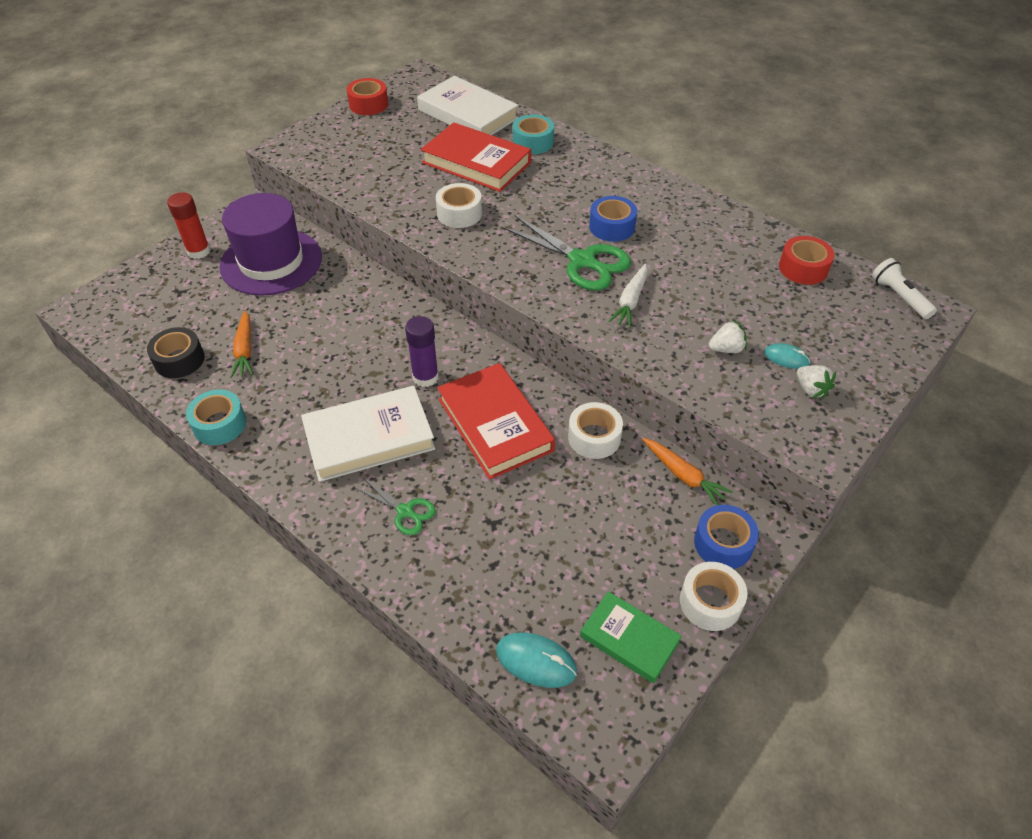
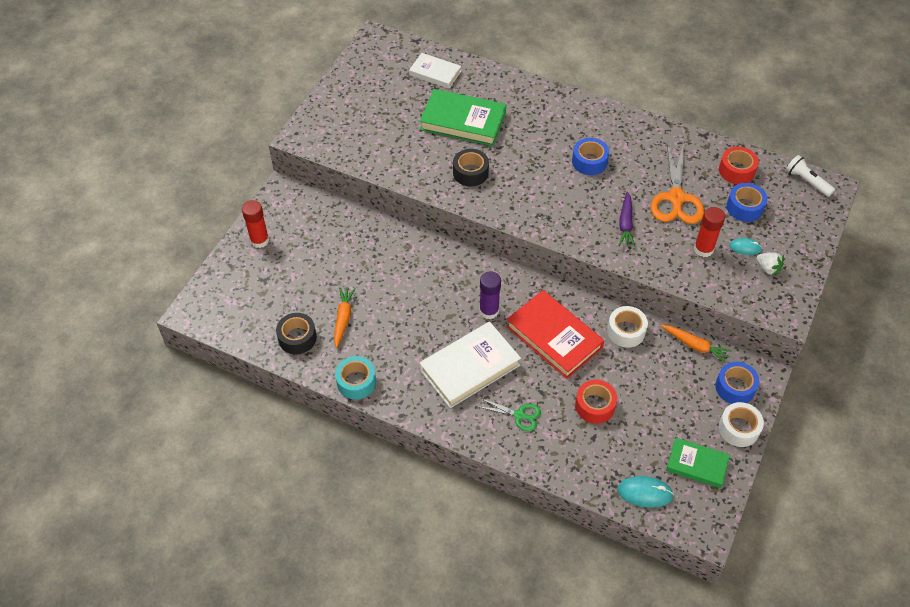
camera: 15 degrees left, 5 degrees up
(245, 350) = (343, 319): orange carrot -> orange carrot turned 150 degrees counterclockwise
(271, 262) = (324, 238): purple hat -> none
(368, 104) = (348, 78): red tape -> red tape (595, 406)
(459, 214) = (470, 173): white tape -> black tape
(468, 114) = (435, 73): white book -> white book, size x0.61
(476, 163) = (463, 121): red book -> green book
(533, 142) = (499, 92): turquoise tape -> none
(582, 261) = (579, 197): green scissors -> none
(630, 301) = (625, 224): white carrot -> purple carrot
(710, 284) = (676, 198): none -> orange scissors
(726, 349) = (703, 249): white strawberry -> red glue stick
(801, 311) = (744, 207): none -> blue tape

